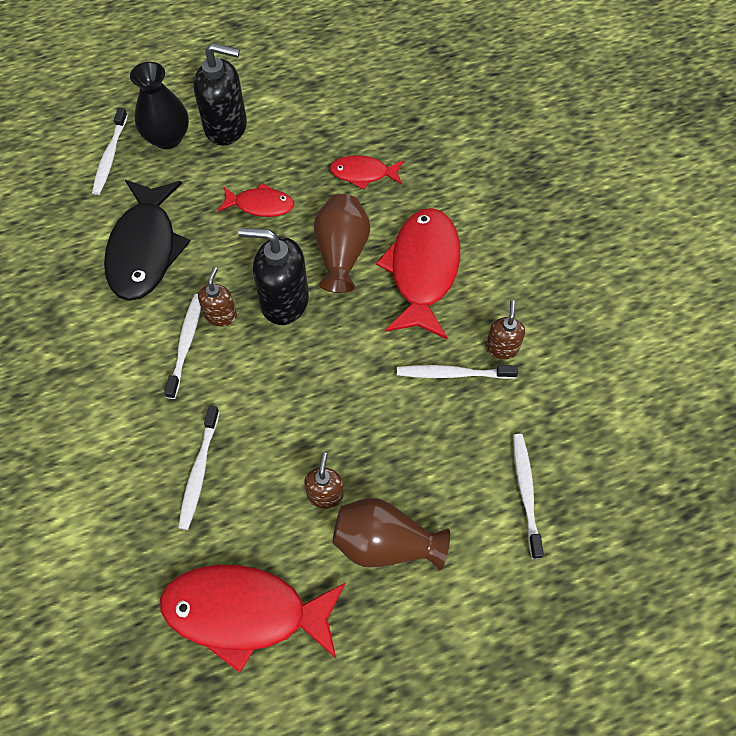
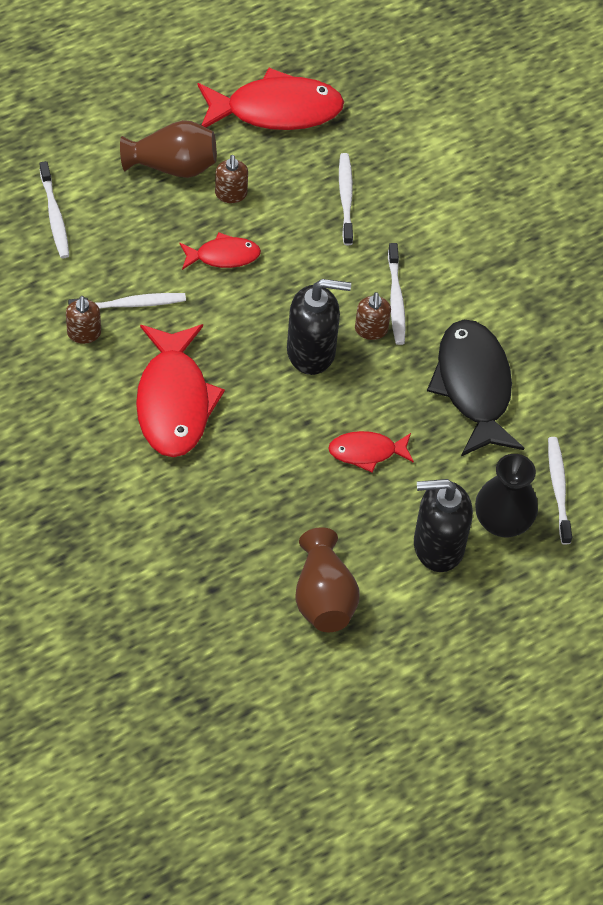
camera: 165 degrees right, 5 degrees down
(341, 254) = (264, 408): brown vase -> brown vase (323, 597)
(363, 174) = (260, 506): red fish -> red fish (223, 256)

